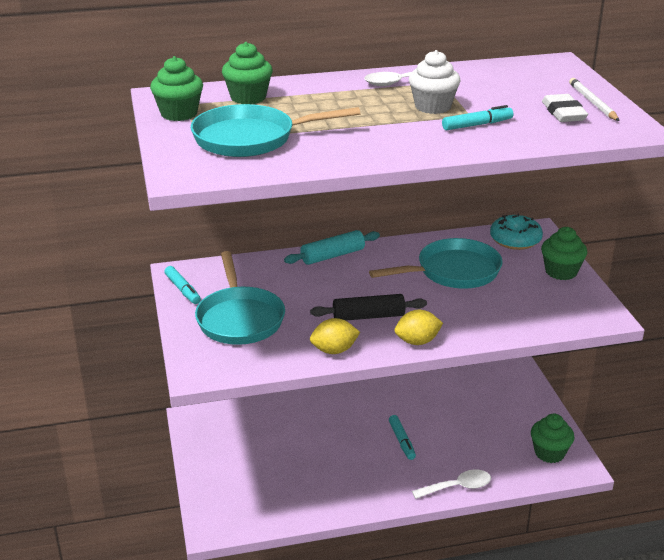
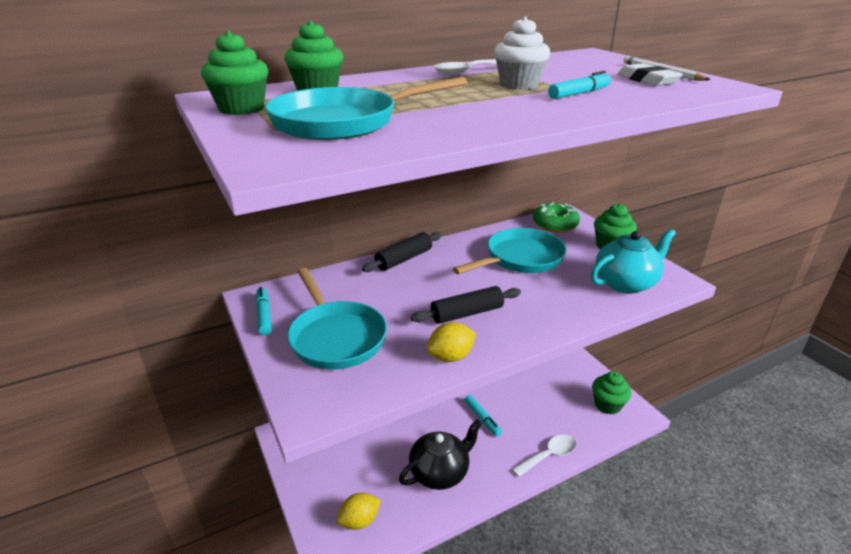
camera: 15 degrees left, 0 degrees up
(182, 290) = (264, 315): turquoise marker -> turquoise marker turned 150 degrees counterclockwise
(332, 256) = (404, 259): turquoise rolling pin -> black rolling pin
(337, 480) = (440, 472): none -> black teapot
(417, 341) = (528, 332): yellow lemon -> yellow lemon (359, 521)
(515, 240) = (555, 225): turquoise donut -> green donut
(548, 312) = (626, 283): none -> turquoise teapot

